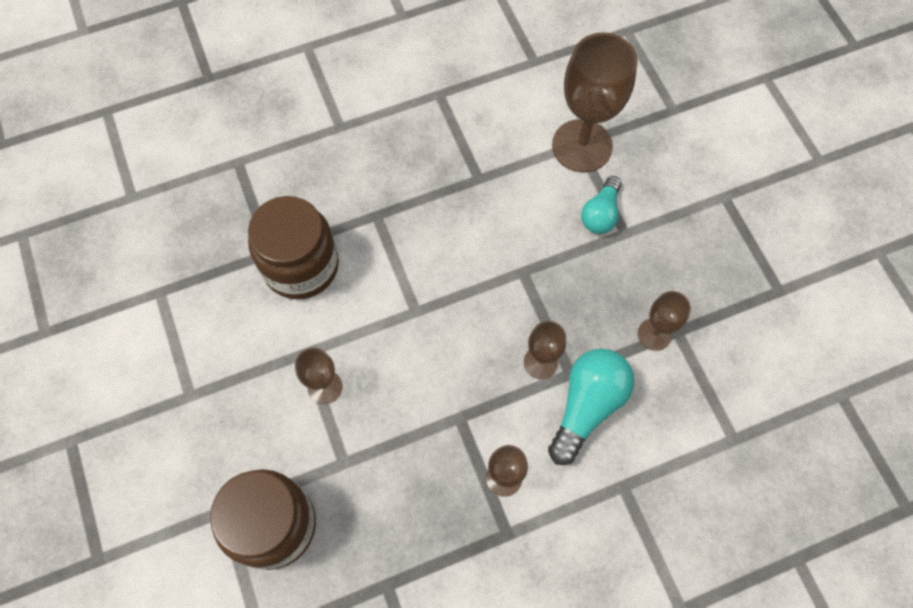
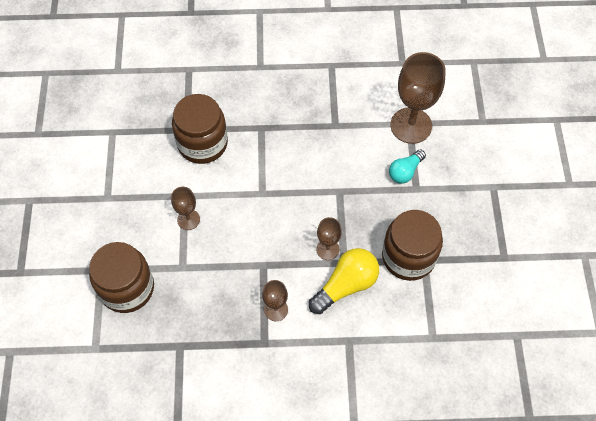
camera: 20 degrees right, 5 degrees down
(587, 406) = (346, 285): turquoise light bulb -> yellow light bulb
(654, 334) = (408, 257): brown goblet -> brown jar

